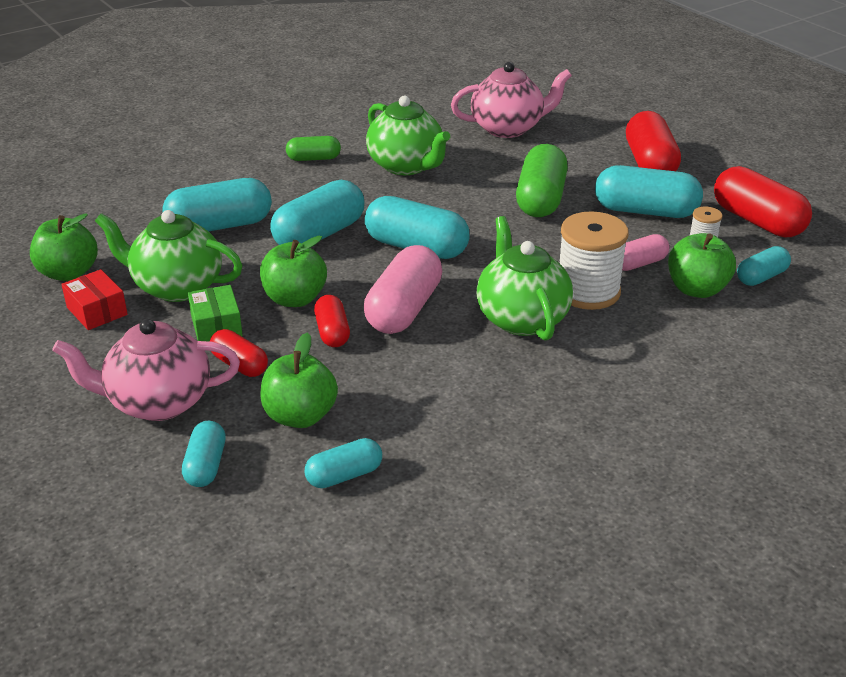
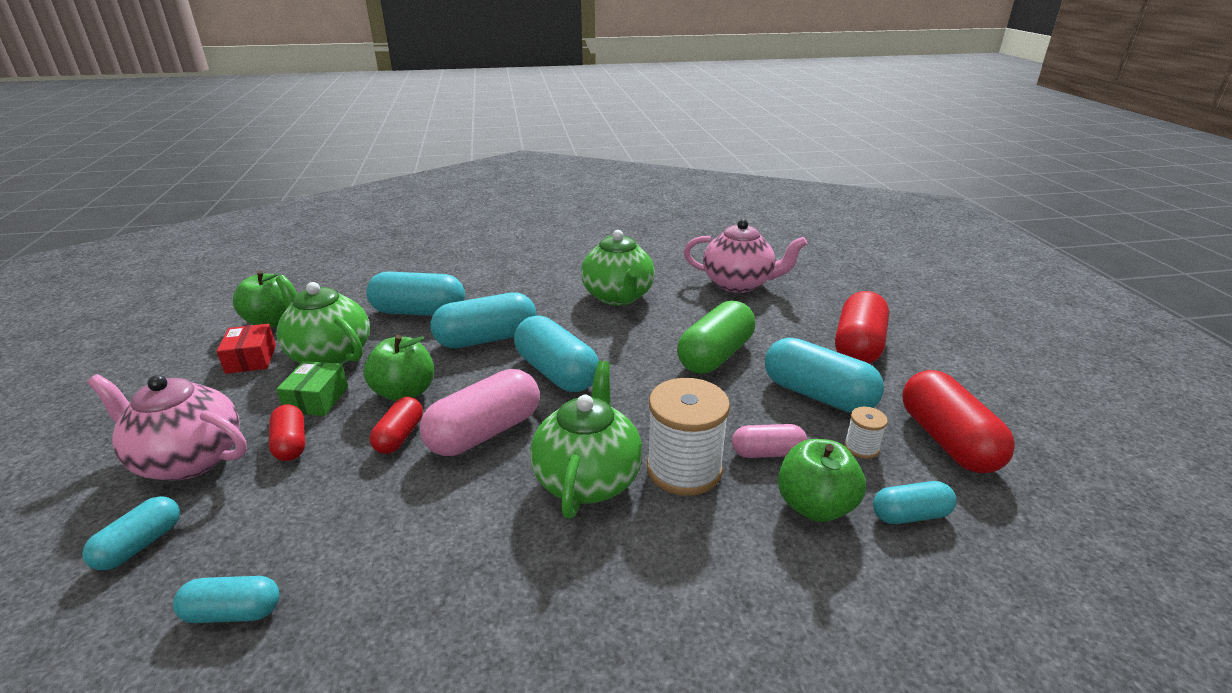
camera: 25 degrees right, 5 degrees down
(300, 416) = (276, 519): green apple -> none
(313, 159) = (548, 275): green capsule -> none

